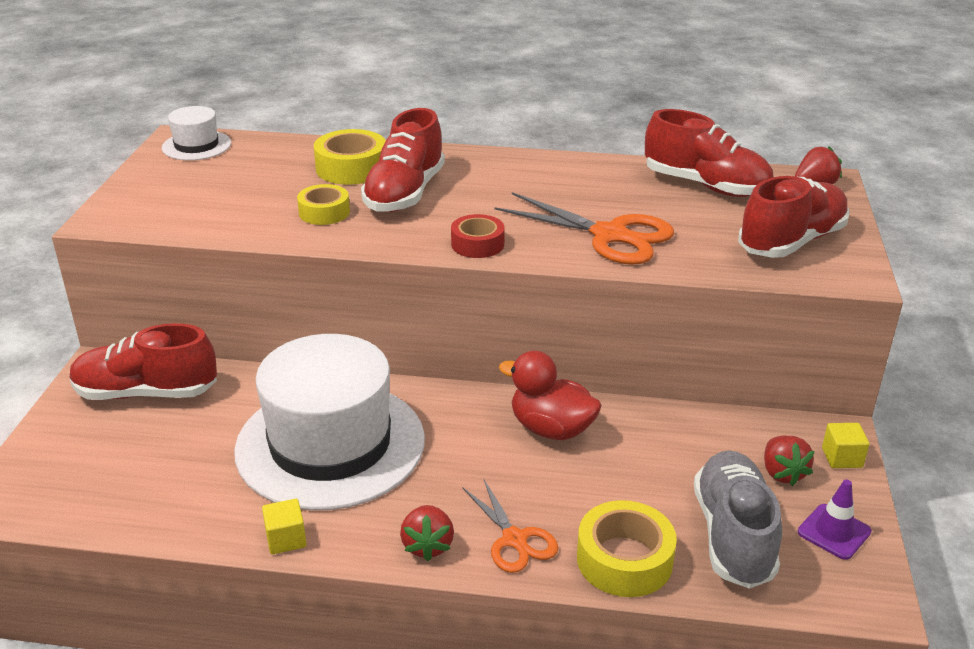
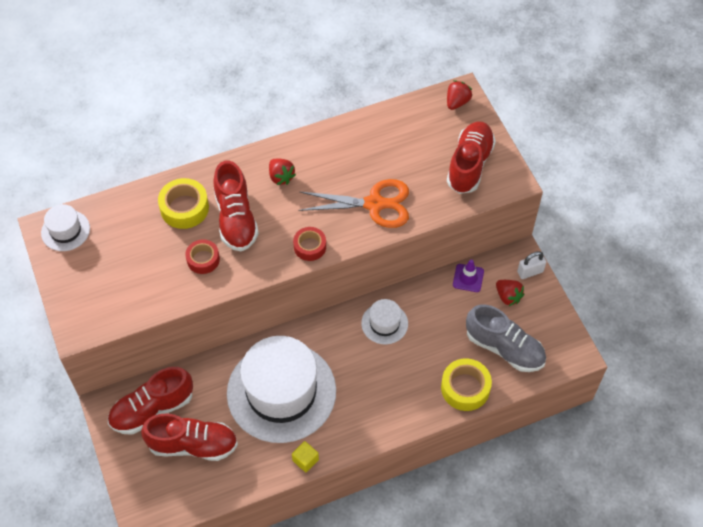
camera: 30 degrees left, 25 degrees up
(324, 212) = (203, 259): yellow tape -> red tape
(427, 545) = (373, 428): red strawberry -> red strawberry (281, 177)
(514, 539) = (410, 403): orange scissors -> none
(551, 429) = (384, 323): red duck -> white hat
(706, 186) = (399, 130): red shoe -> red shoe (193, 445)
(733, 535) = (504, 348): grey shoe -> grey shoe turned 150 degrees clockwise
(834, 532) = (546, 323): purple traffic cone -> purple traffic cone (468, 278)
(842, 457) = (530, 272): yellow cube -> white padlock

